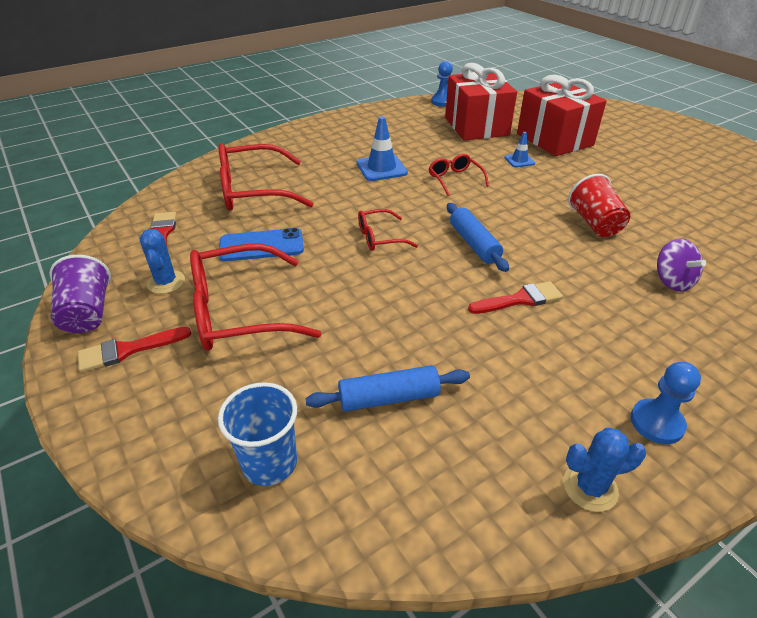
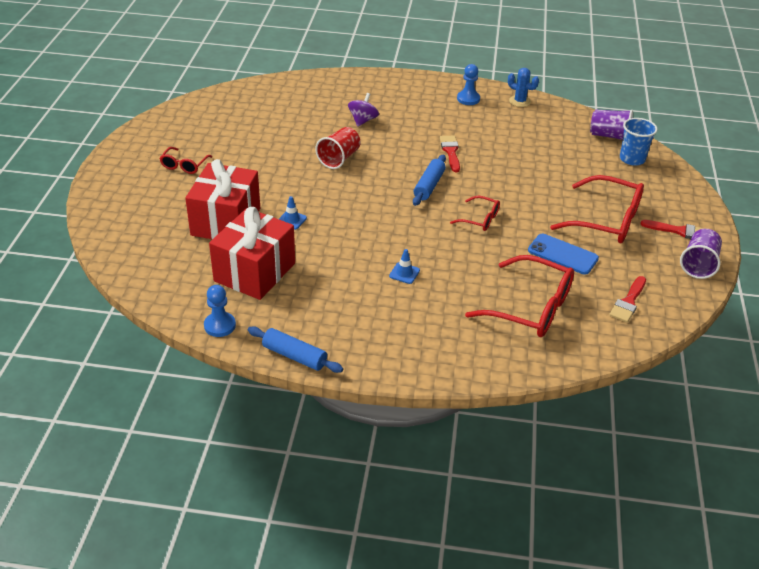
camera: 140 degrees left, 0 degrees up
(166, 282) = (642, 261): blue cactus -> none
(351, 505) = (609, 136): none -> purple cup
(381, 168) = (404, 273): blue traffic cone -> blue traffic cone, size x0.58
(389, 398) = (563, 153): blue rolling pin -> blue rolling pin (294, 356)
(454, 179) = (366, 232): red glasses -> red glasses (184, 165)
(520, 299) = (450, 152): red brush -> red brush turned 60 degrees clockwise

